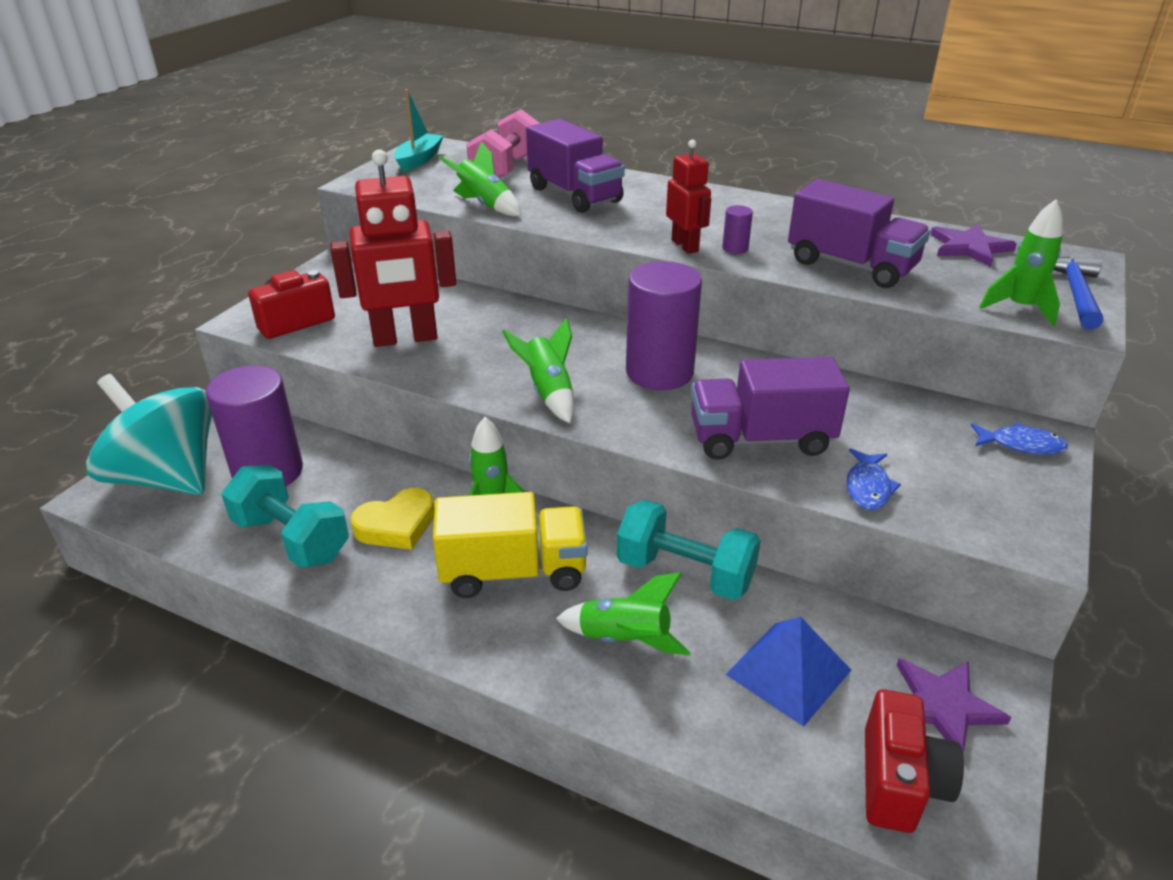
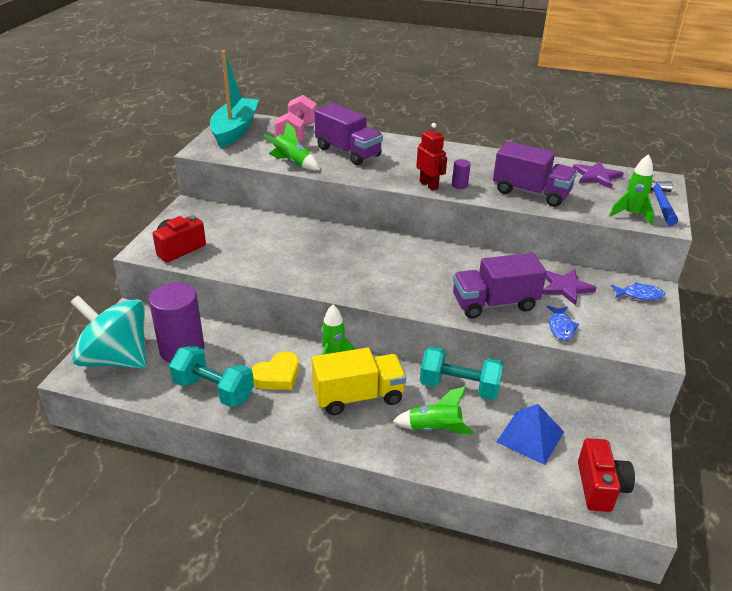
camera: 10 degrees left, 0 degrees up
(405, 338) = (257, 255): red robot -> none
(419, 160) = (235, 130): turquoise boat -> turquoise boat, size x1.75
(548, 392) = (360, 285): green rocket -> none
(659, 372) = (424, 266): purple cylinder -> none
(943, 705) = (616, 445): purple star -> purple star (565, 287)

